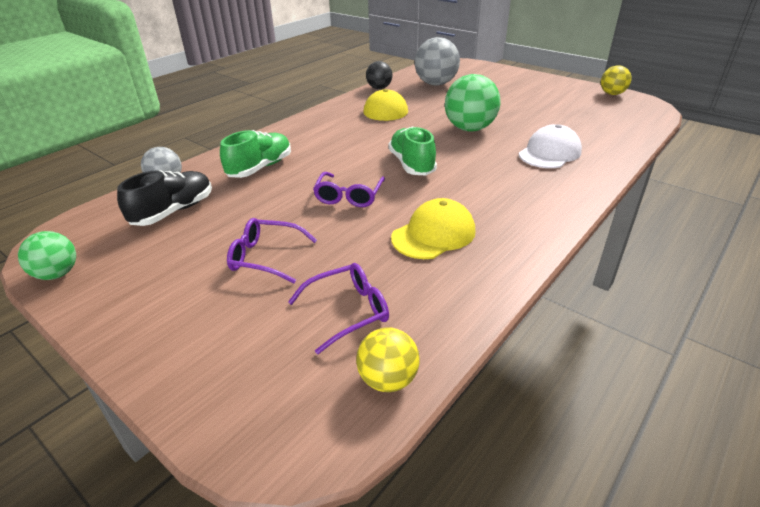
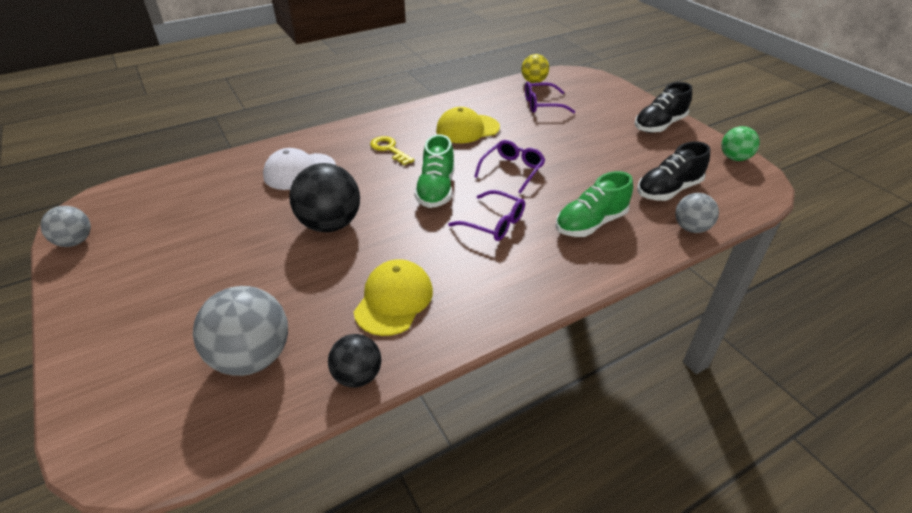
camera: 160 degrees left, 5 degrees up
(144, 313) = (659, 125): none -> black shoe
(266, 257) = (587, 139): purple glasses -> purple glasses (494, 223)
(469, 129) = (330, 224): green ball -> black ball
(497, 189) = (389, 149): none -> yellow key
(612, 94) = (75, 241): yellow ball -> grey ball

